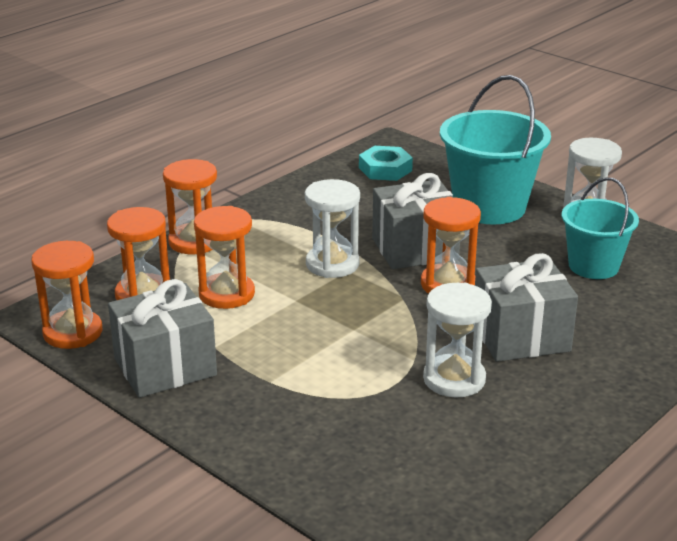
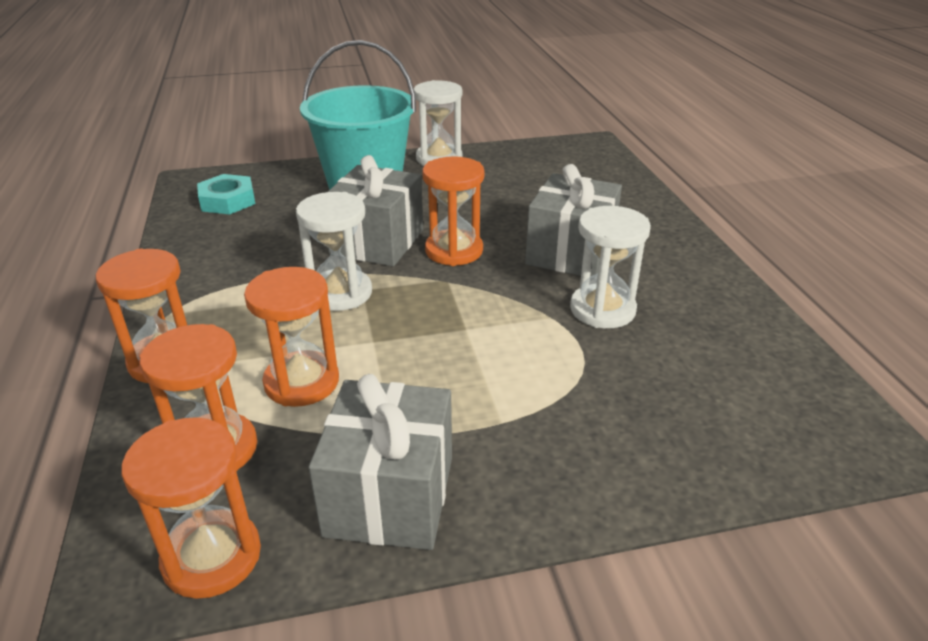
camera: 55 degrees left, 5 degrees up
(593, 266) = (507, 184): turquoise bucket -> none

